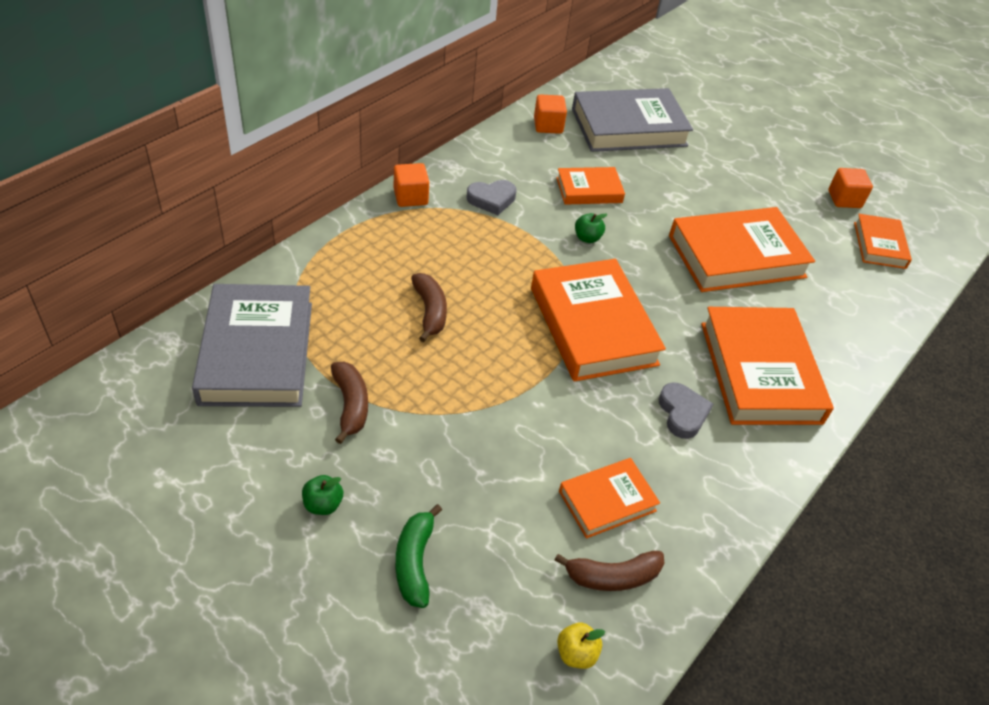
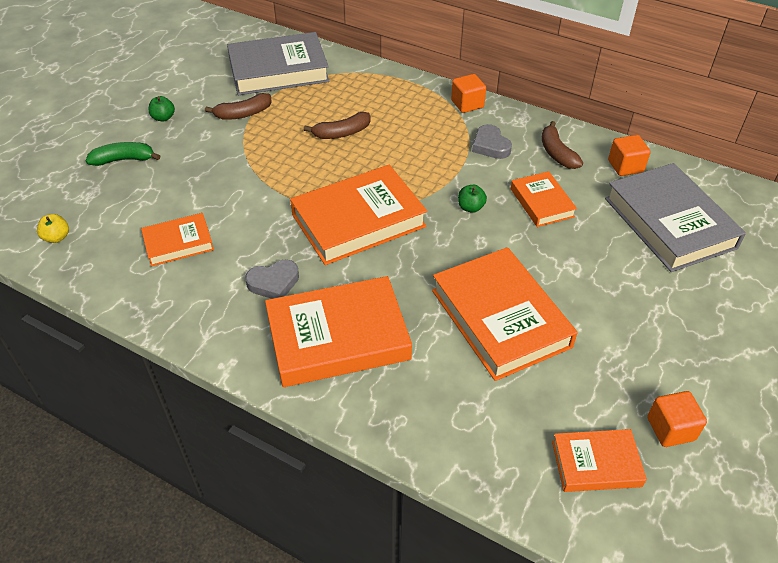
camera: 85 degrees right, 0 degrees up
(607, 501) = (178, 243): orange book -> orange book turned 75 degrees counterclockwise
(612, 576) = (114, 250): brown banana -> brown banana (556, 153)

